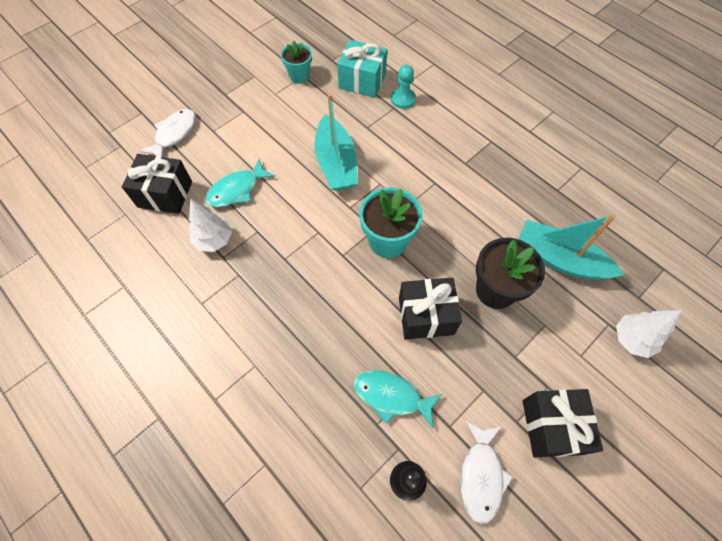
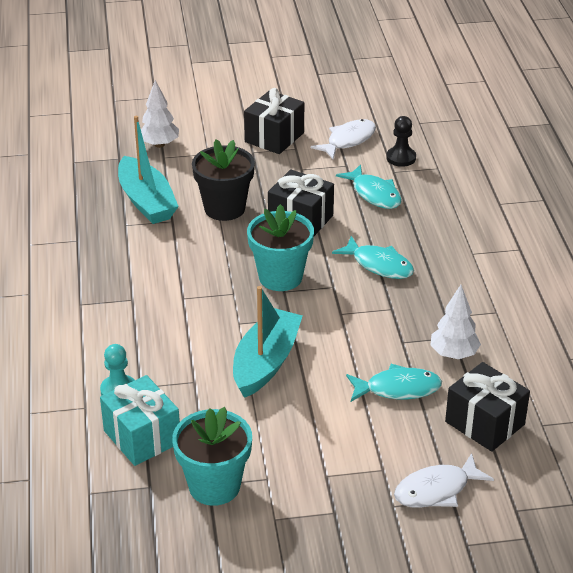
camera: 145 degrees left, 25 degrees down
(299, 76) = (214, 486): turquoise flower pot -> turquoise flower pot, size x1.59
(324, 300) = (379, 265): none -> turquoise fish

